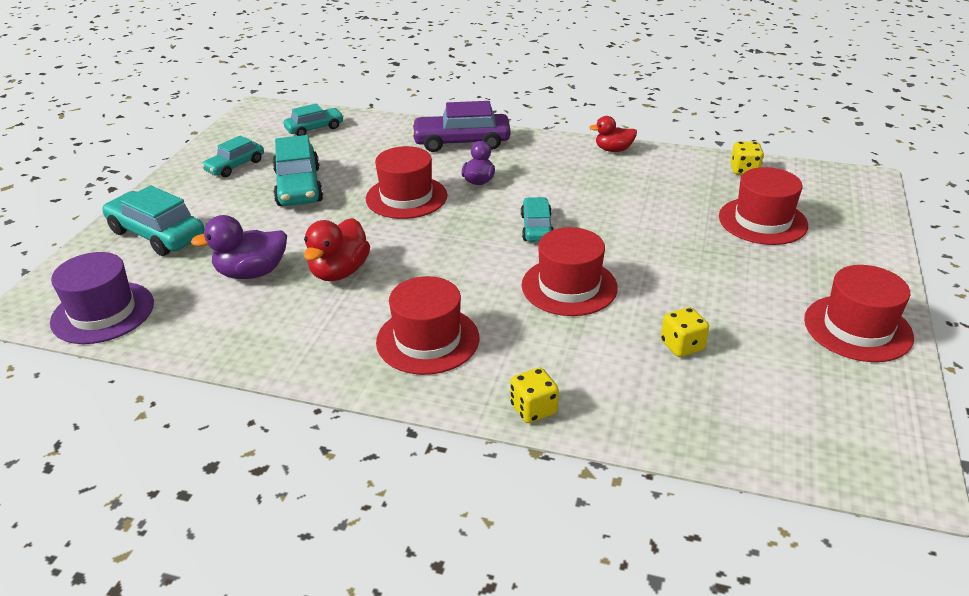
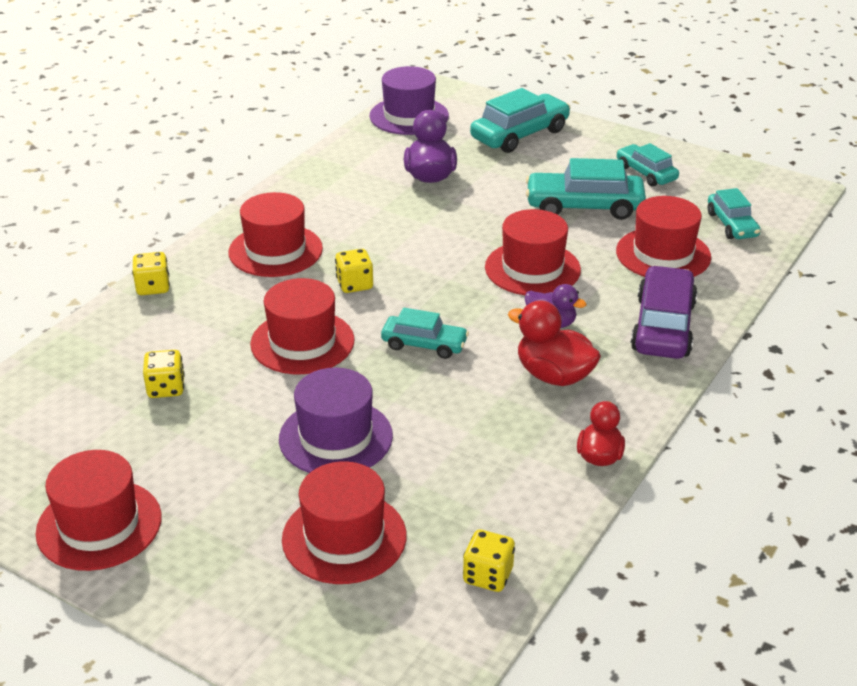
camera: 105 degrees right, 0 degrees up
(339, 272) = (406, 217): red duck -> red duck (554, 375)
(366, 149) = (663, 254): none -> red hat
(468, 278) = (354, 284): none -> yellow dice
(672, 244) = (336, 437): none -> purple hat

